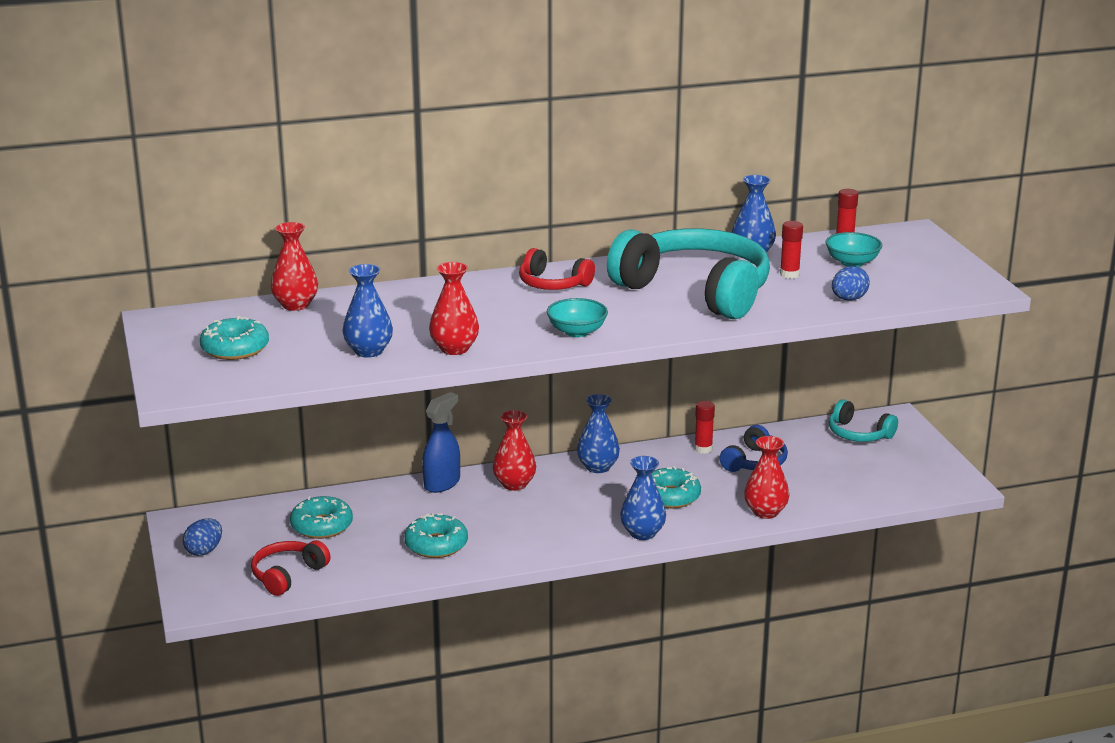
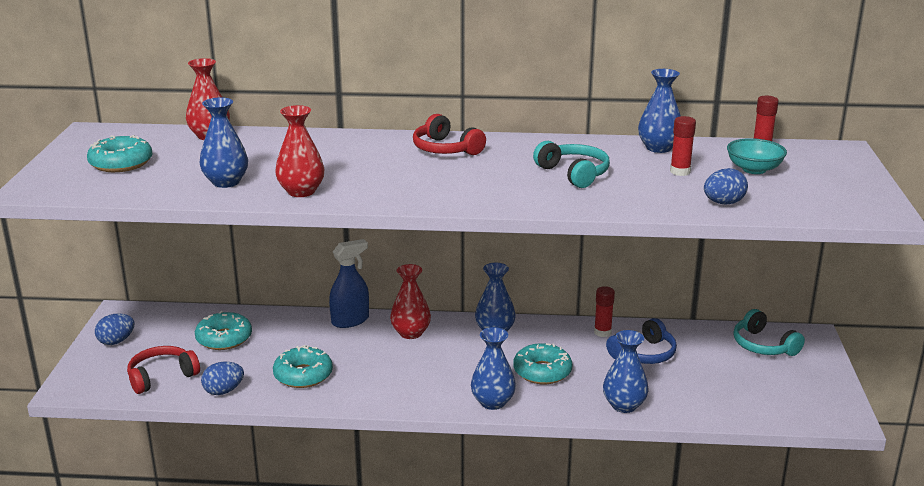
camera: 20 degrees right, 0 degrees up
(366, 575) = (223, 391): none -> blue egg
(577, 332) = (426, 193): turquoise bowl -> none
(696, 291) = (574, 173): turquoise headphones -> turquoise headphones, size x0.48
(765, 512) = (624, 405): red vase -> blue vase

